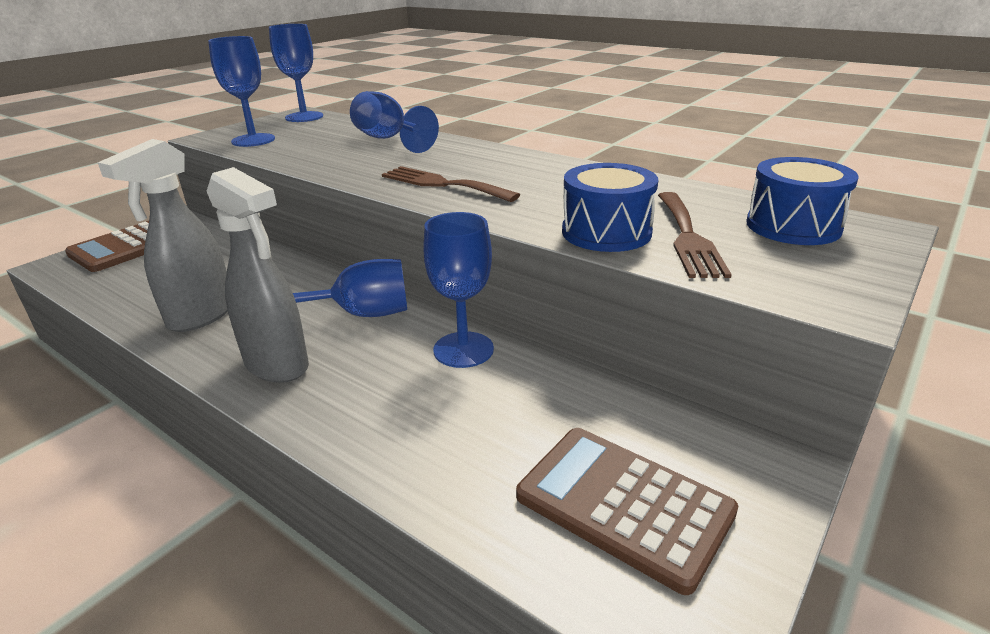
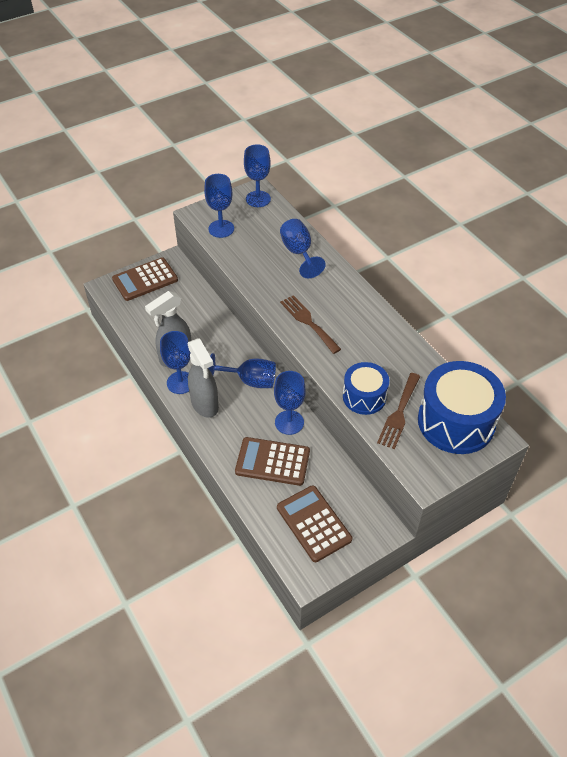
camera: 20 degrees right, 20 degrees up
(216, 346) = (180, 382): none -> blue goblet
(461, 416) = (272, 462): none -> brown calculator
(793, 226) = (456, 421): blue drum -> blue drum, size x1.71

